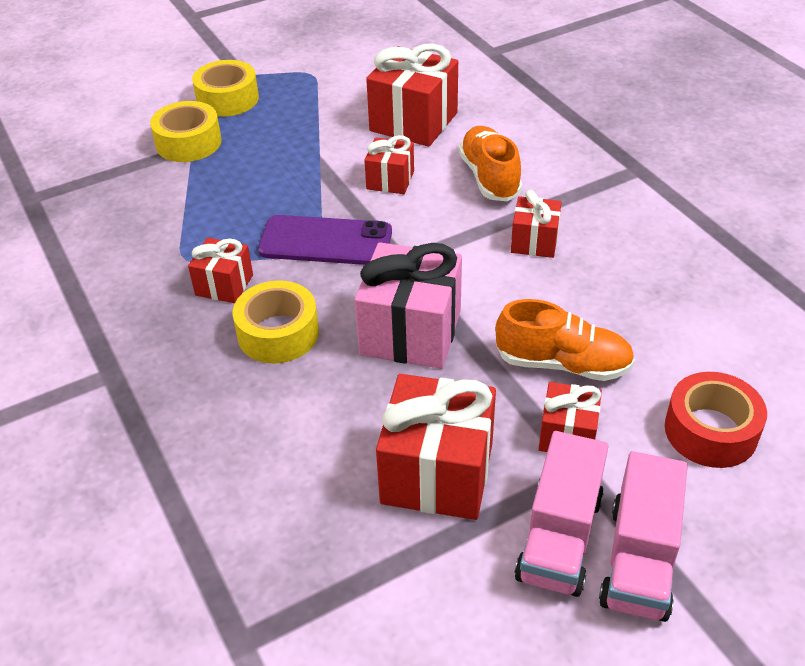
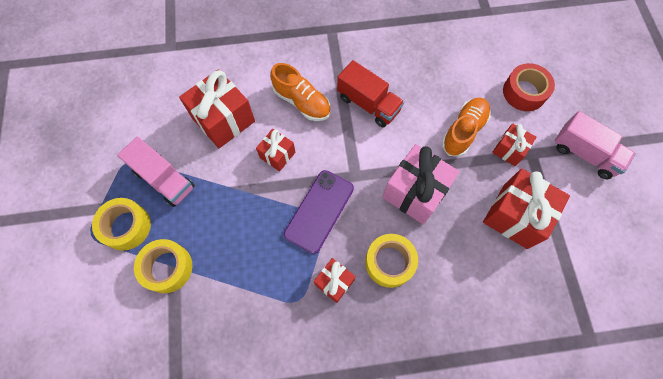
camera: 70 degrees left, 25 degrees up
(489, 177) = (302, 102): orange shoe -> orange shoe turned 150 degrees counterclockwise
(534, 241) = (368, 104): red gift -> red truck
(559, 537) = (565, 179): pink truck -> pink truck (164, 179)

